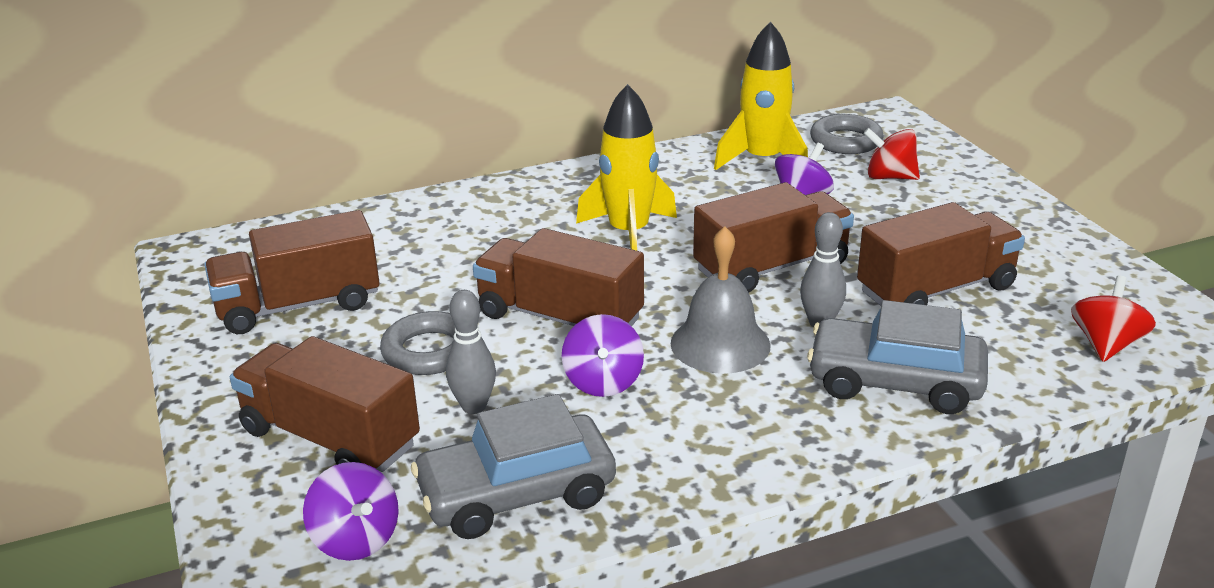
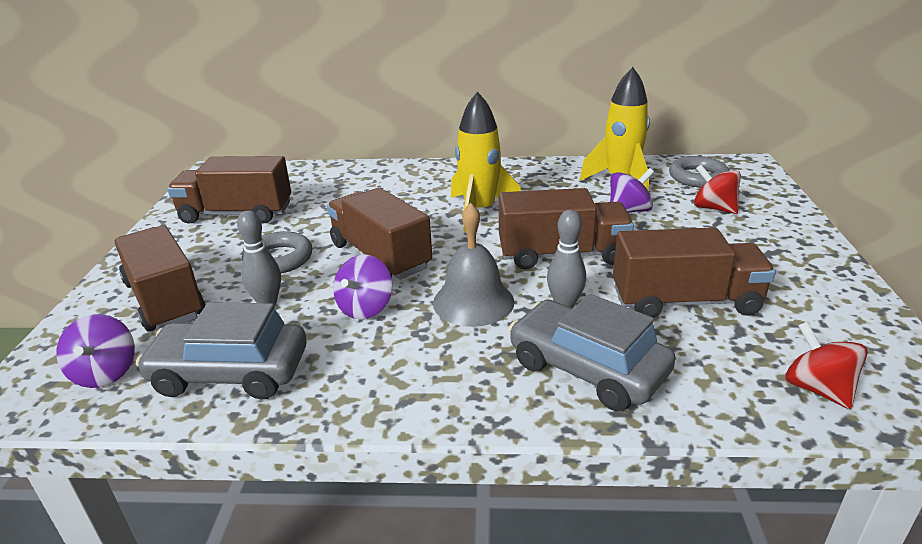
camera: 25 degrees right, 0 degrees up
(1106, 345) = (817, 389): red spinning top -> red spinning top turned 75 degrees counterclockwise

